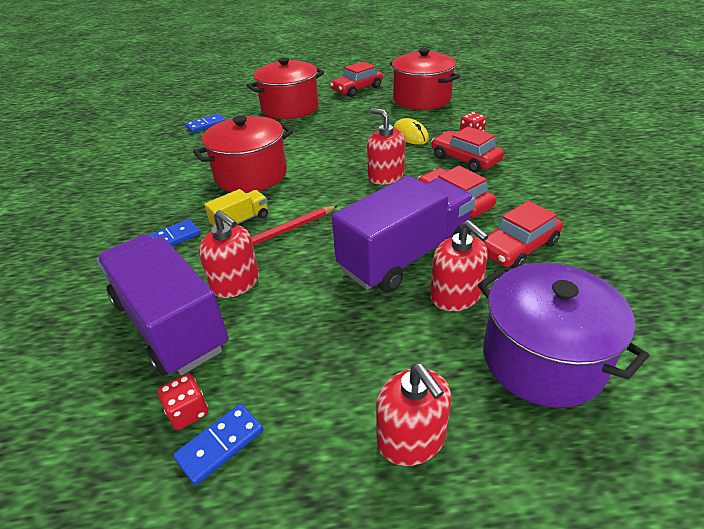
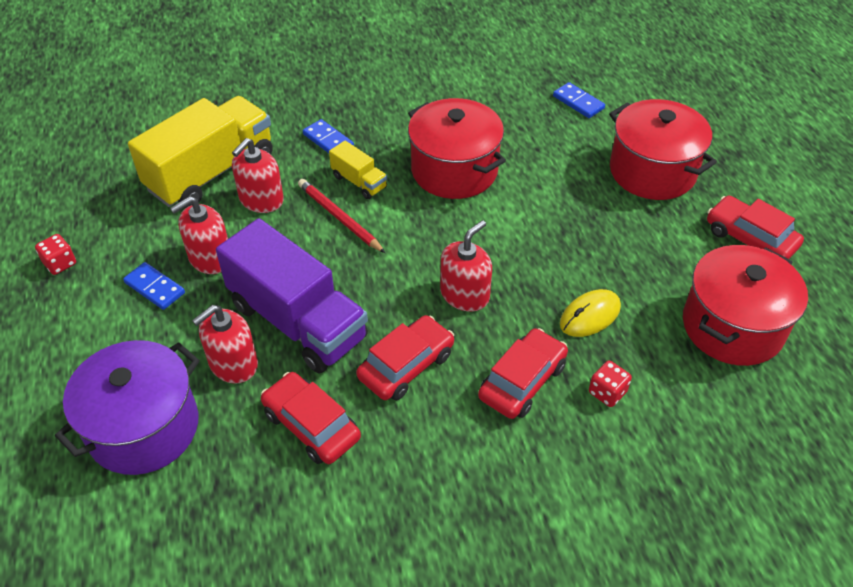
camera: 80 degrees right, 10 degrees up
(170, 324) = (211, 172): purple truck -> yellow truck
(188, 412) = (123, 206): red dice -> red dice (60, 263)
(220, 445) = (93, 229): blue domino -> blue domino (154, 288)
(411, 438) = (79, 333): red soap dispenser -> red soap dispenser (210, 258)

